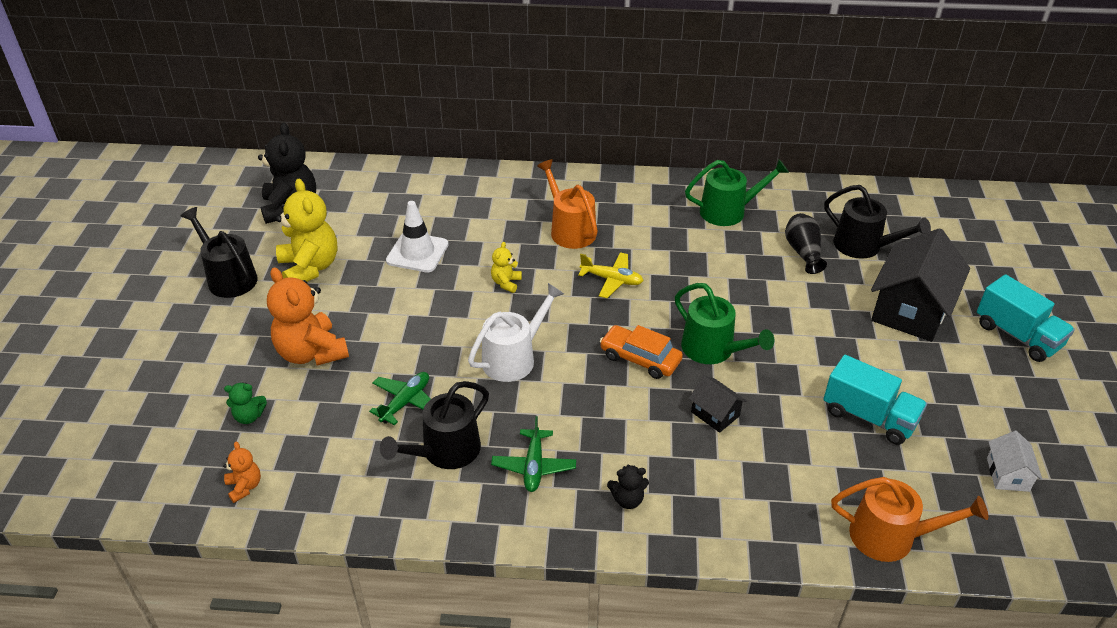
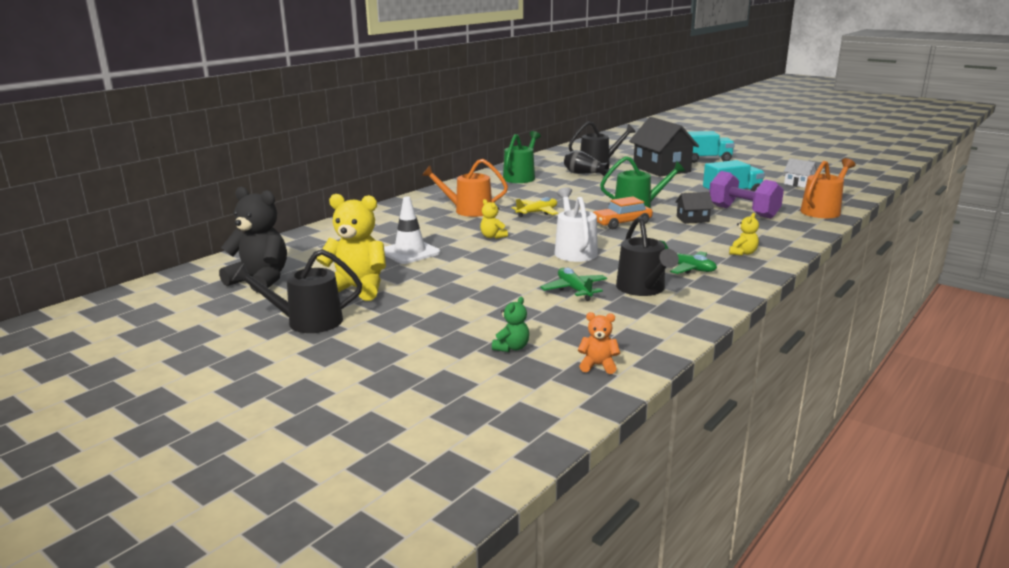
camera: 55 degrees left, 20 degrees down
(311, 353) = (467, 309): orange teddy bear -> none
(627, 499) = (743, 253): black teddy bear -> yellow teddy bear
(795, 452) = (743, 212): none -> purple dumbbell

